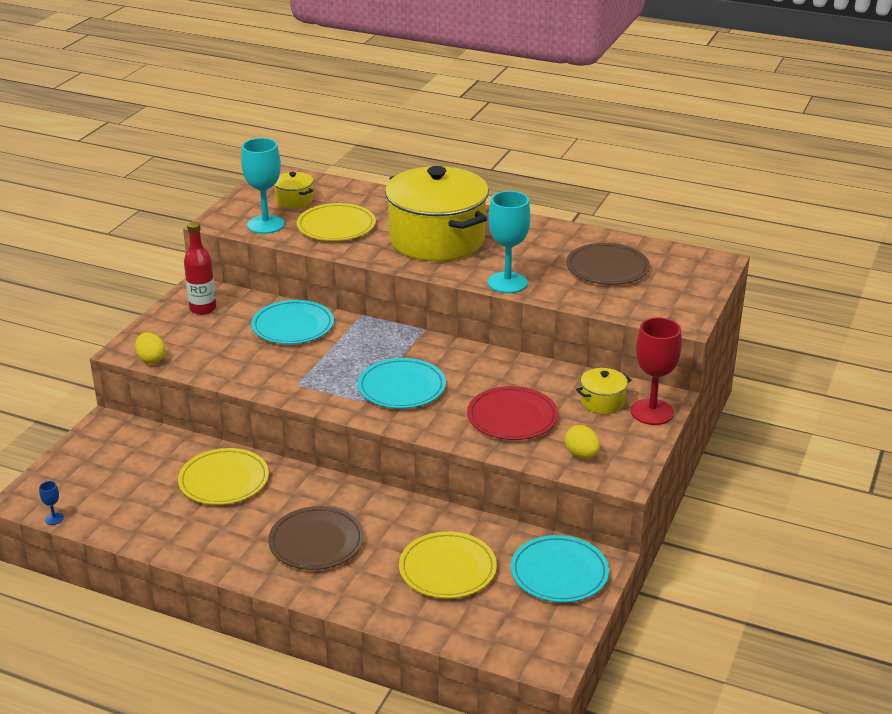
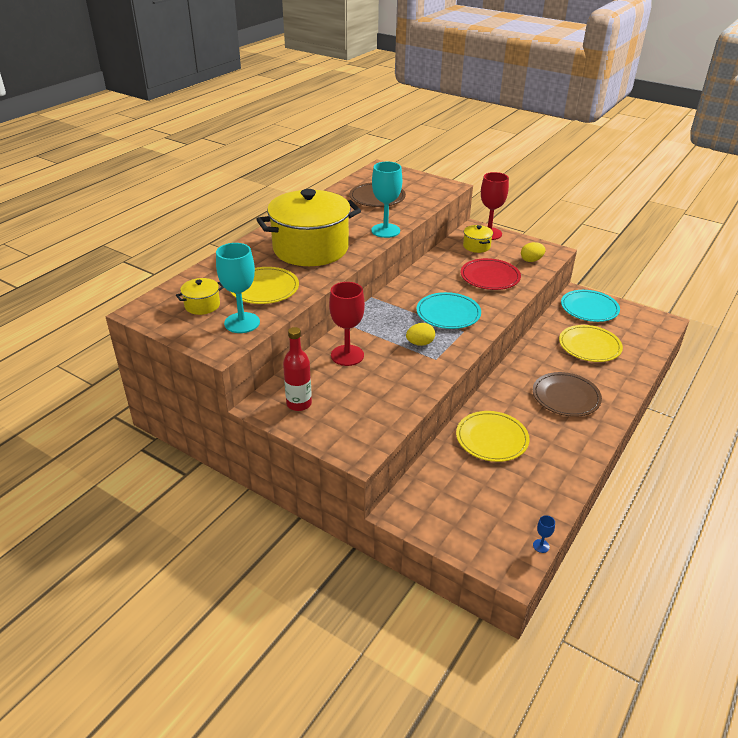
camera: 80 degrees left, 5 degrees up
(151, 359) = (379, 438): yellow egg -> yellow egg (420, 343)
(293, 326) = (347, 355): turquoise plate -> red goblet

